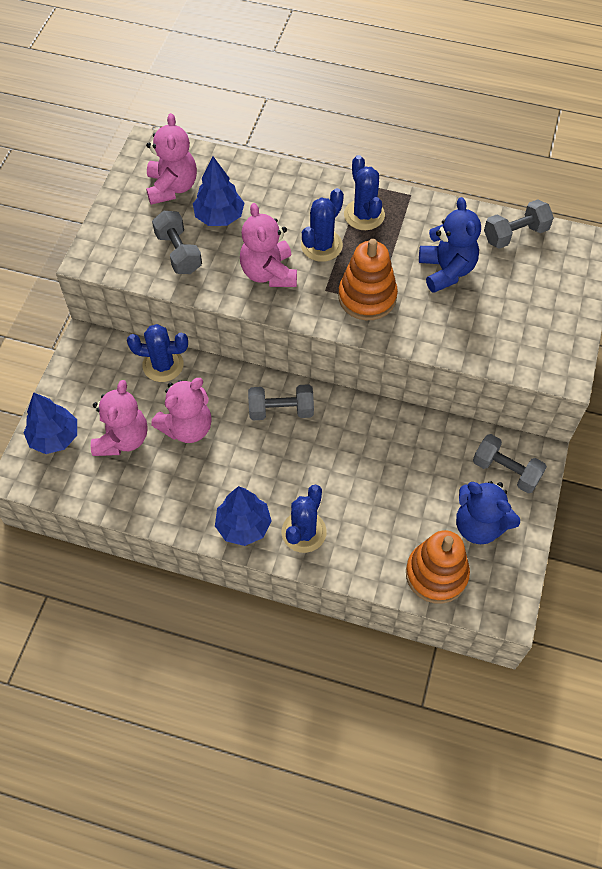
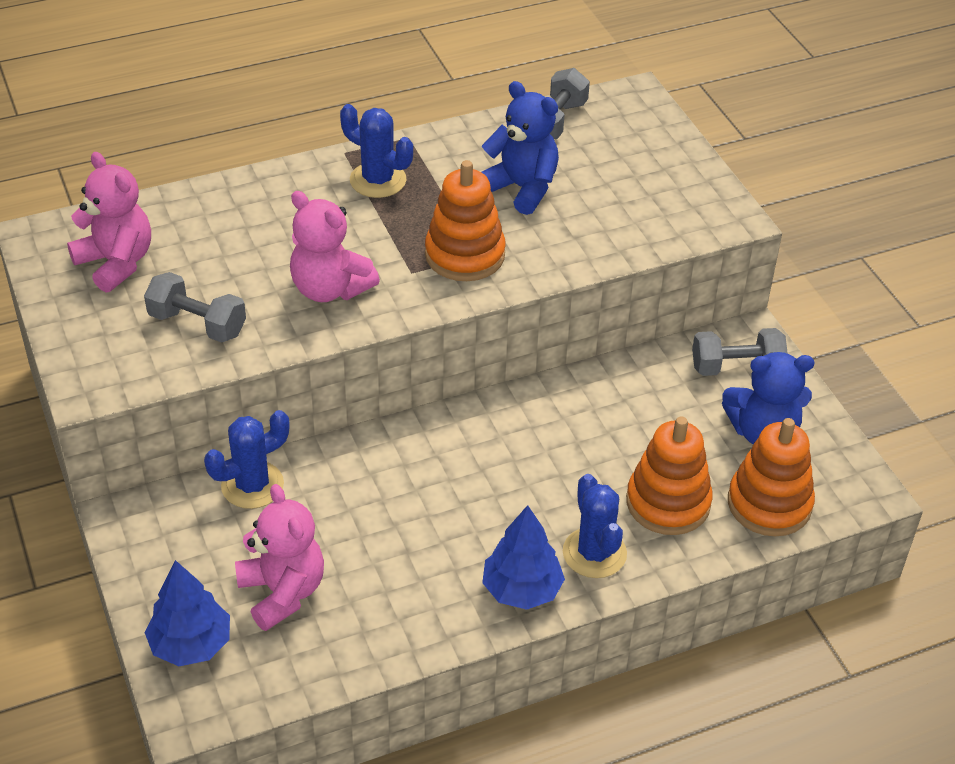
camera: 40 degrees left, 15 degrees down
(187, 427) = (351, 532): pink teddy bear -> none
(219, 217) = (209, 264): blue tree -> none
(281, 410) = (444, 449): grey dumbbell -> none
(321, 245) = (361, 232): blue cactus -> none
(376, 530) = (668, 502): none -> orange stacking toy

